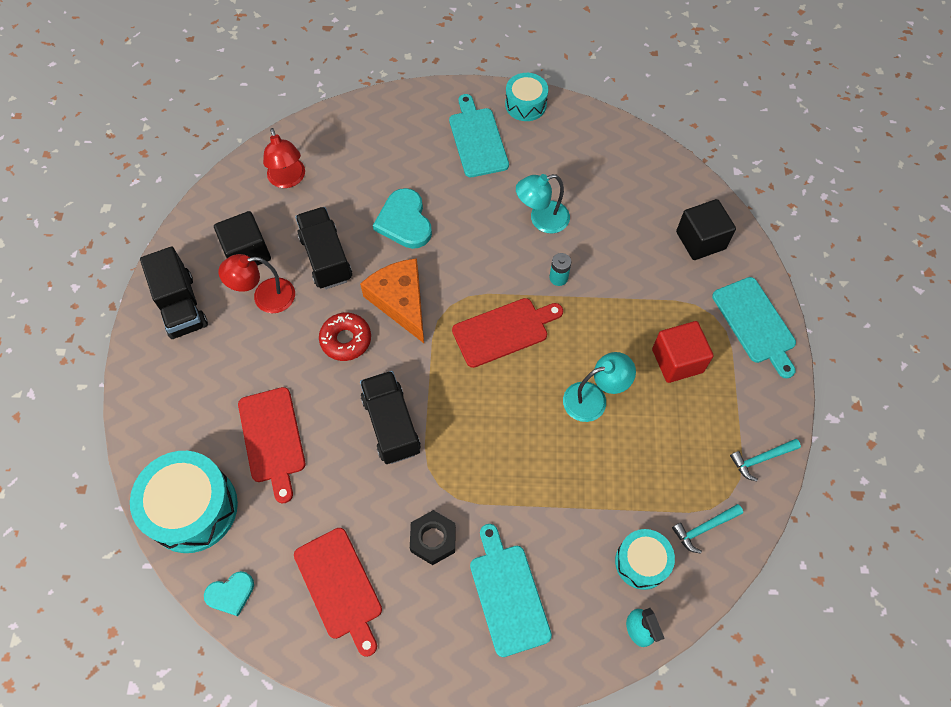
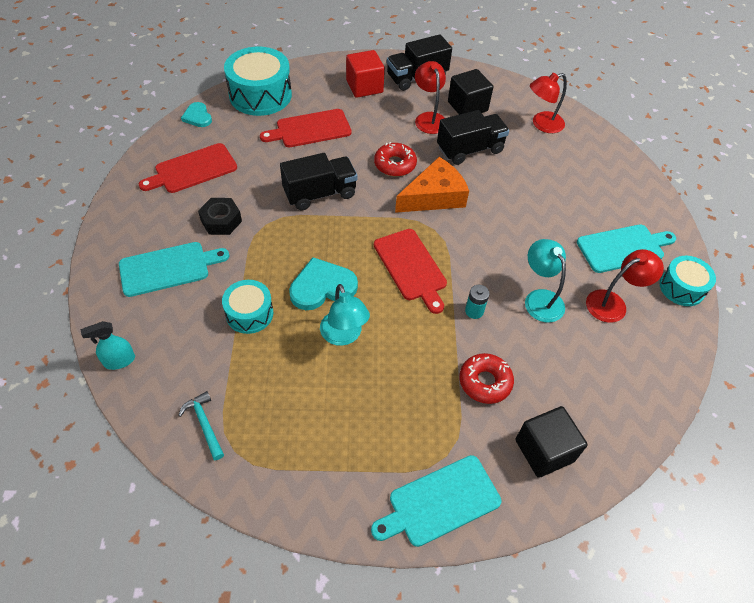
camera: 85 degrees right, 10 degrees down
(404, 221) = (516, 197): turquoise heart -> turquoise heart (322, 287)
(545, 161) = (613, 303): none -> red lamp
(637, 277) = (485, 382): none -> red donut
(641, 562) = (179, 367): turquoise drum -> turquoise drum (249, 313)
(677, 360) = (388, 413): red cube -> red cube (364, 86)
(761, 459) = (273, 489): turquoise hammer -> none

